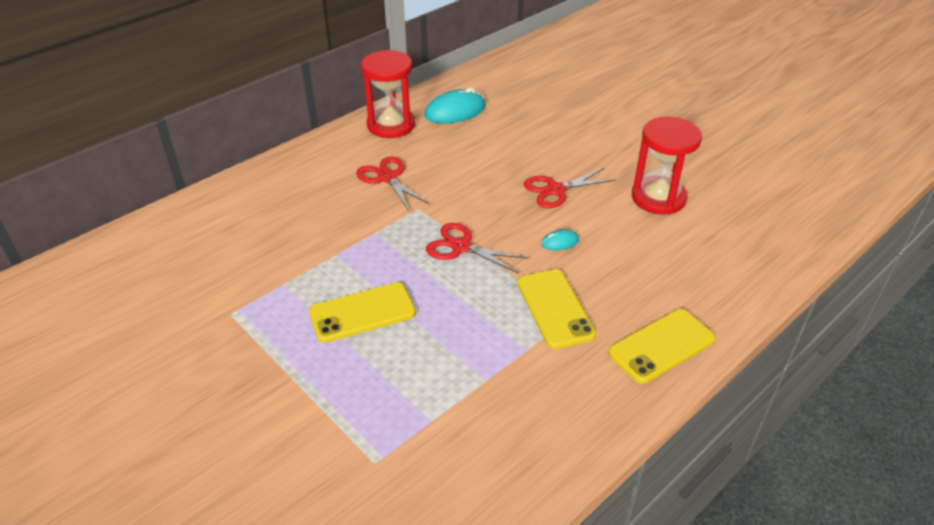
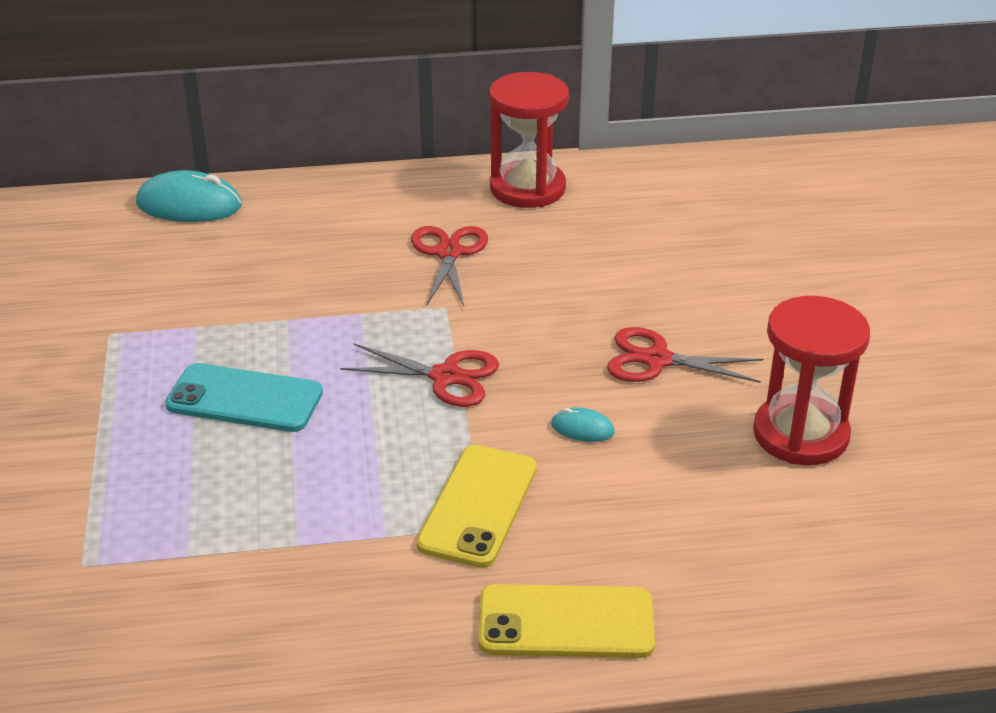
camera: 35 degrees right, 5 degrees down
(362, 312) = (245, 399): yellow phone -> turquoise phone
(455, 111) = (635, 201): turquoise mouse -> turquoise mouse (189, 205)
(461, 247) = (445, 377): red scissors -> red scissors turned 135 degrees clockwise

